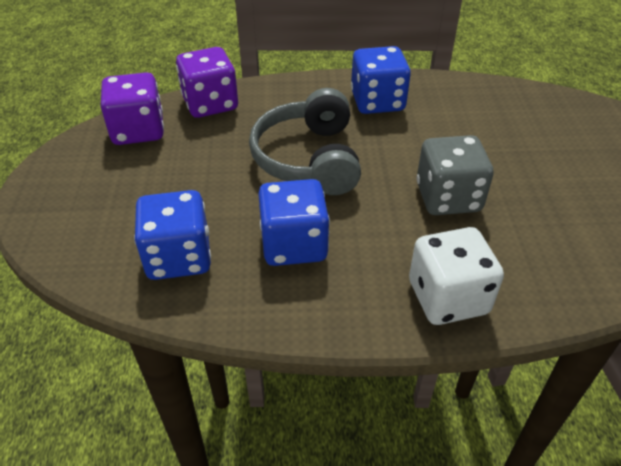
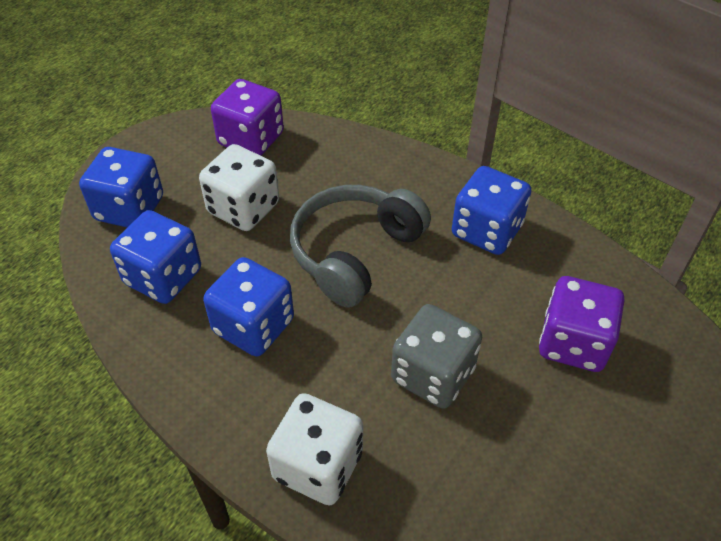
camera: 40 degrees right, 5 degrees up
(86, 229) = (129, 209): none -> blue dice
(189, 176) = (243, 208): none -> white dice
(210, 104) = (333, 145): purple dice -> purple dice (573, 343)

